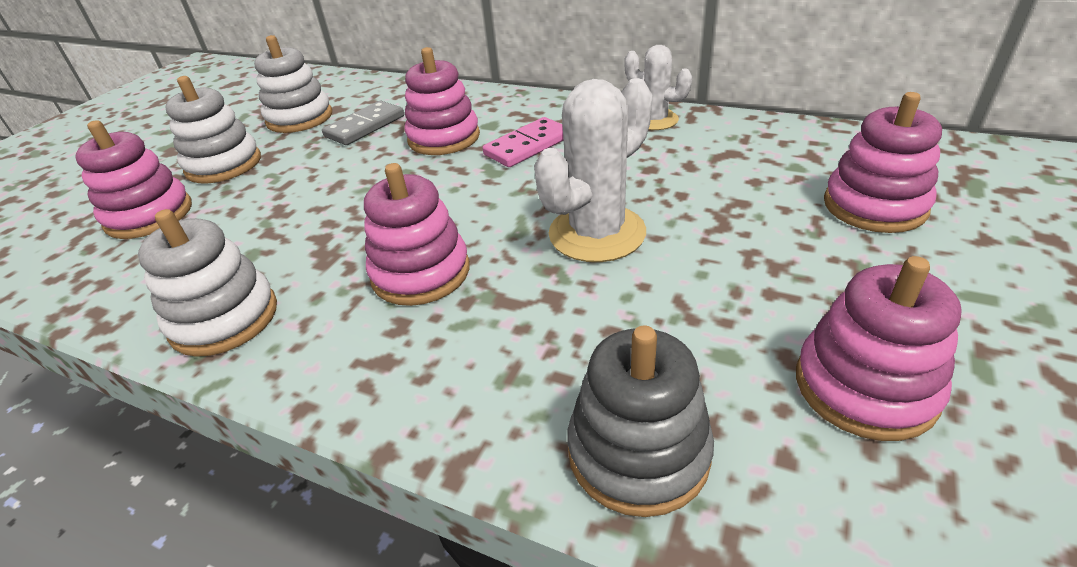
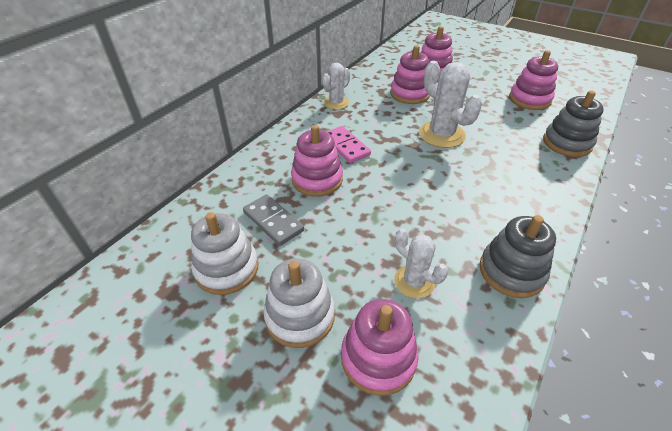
camera: 85 degrees left, 5 degrees up
(224, 319) = (511, 271): white stacking toy -> grey stacking toy
(240, 229) = (414, 281): none -> white cactus
(420, 273) = (469, 191): pink stacking toy -> pink stacking toy (409, 94)

